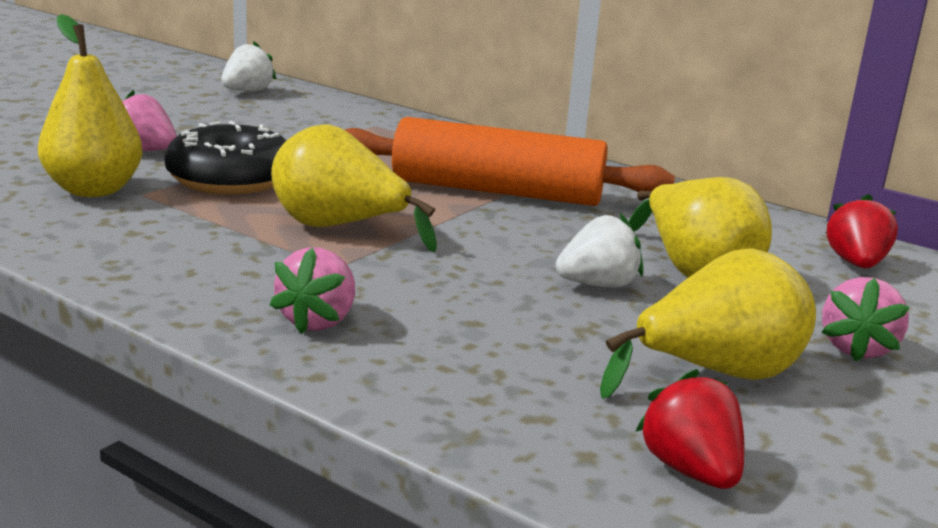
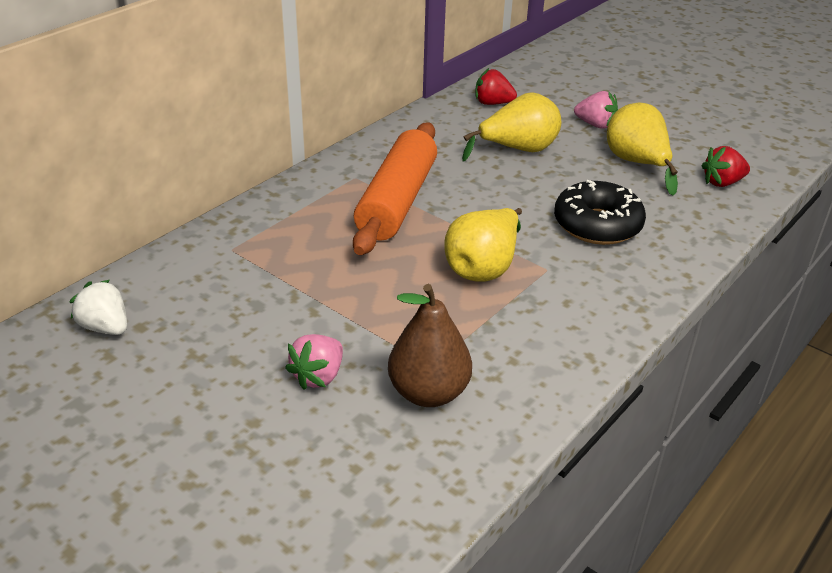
camera: 85 degrees left, 15 degrees up
(93, 190) = (428, 393): yellow pear -> brown pear
(231, 179) = (390, 321): black donut -> black donut (597, 225)
(318, 321) = (626, 274): pink strawberry -> none
(598, 285) = (546, 181): white strawberry -> none

